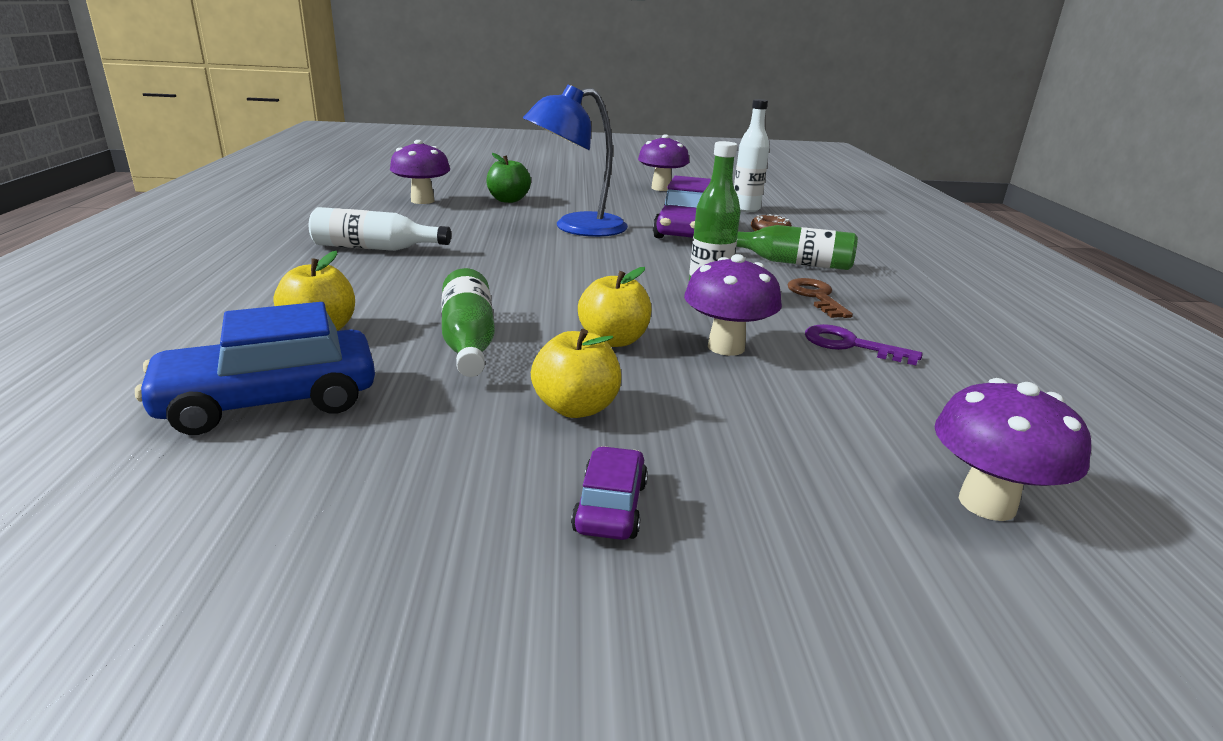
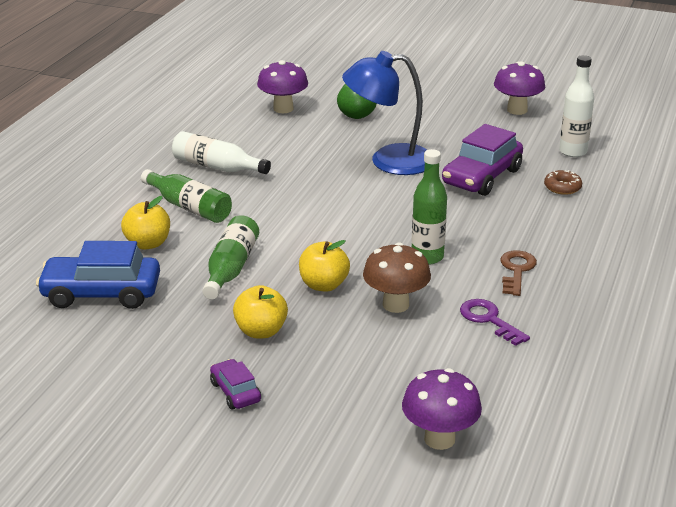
camera: 25 degrees right, 5 degrees up
(610, 507) = (235, 392): purple car -> purple car turned 60 degrees counterclockwise
(726, 347) = (395, 305): purple mushroom -> brown mushroom
(792, 263) = (539, 230): green bottle -> green bottle (189, 207)

